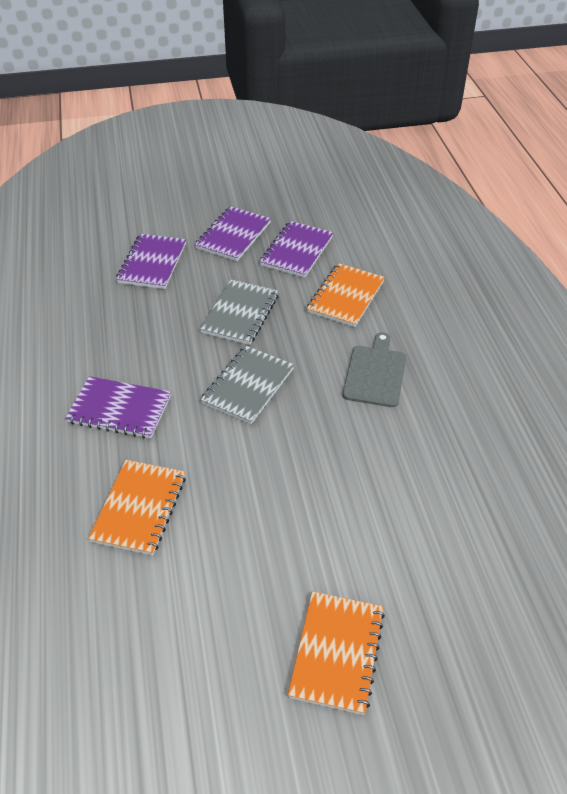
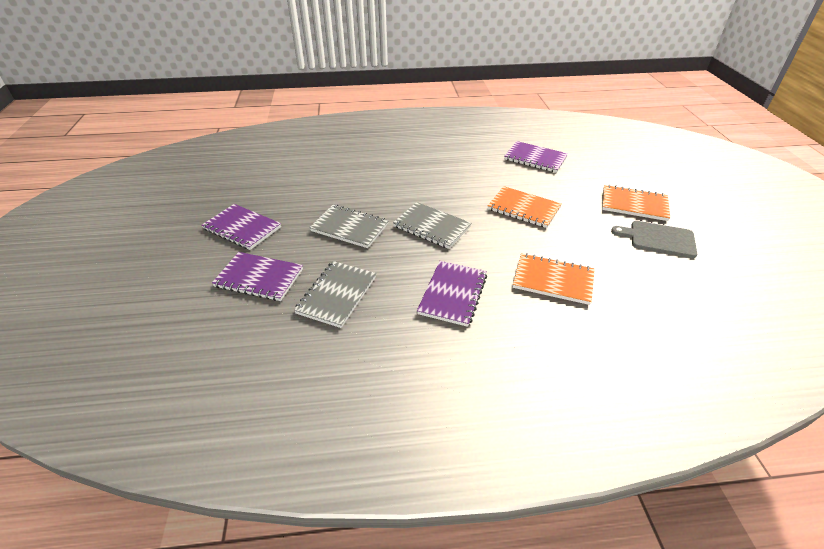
camera: 85 degrees left, 5 degrees down
(124, 319) = (337, 295): none -> grey notebook
(297, 251) = (281, 197): purple notebook -> purple notebook (535, 158)
(346, 297) = (345, 180): orange notebook -> orange notebook (523, 208)
(375, 373) = (425, 175): grey cutting board -> grey cutting board (659, 239)

